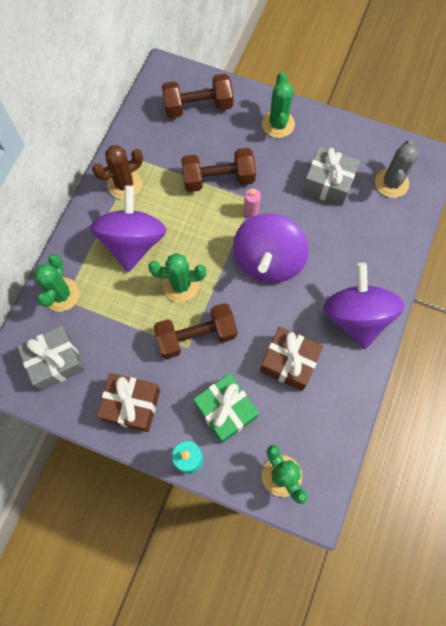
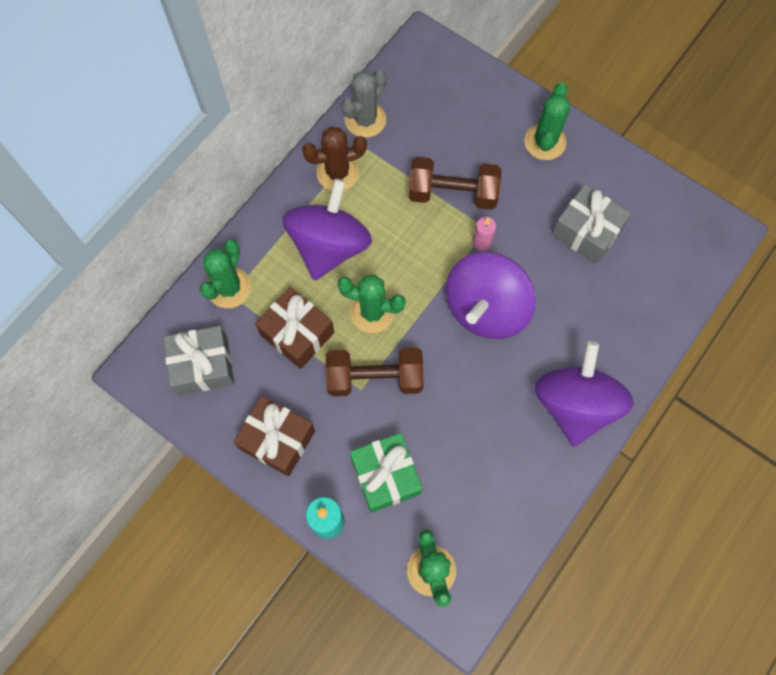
camera: 15 degrees right, 0 degrees up
(198, 106) = (452, 97): brown dumbbell -> none
(289, 362) = (477, 438): brown gift -> brown gift (297, 333)
(391, 183) = (667, 250): grey cactus -> grey cactus (365, 120)

